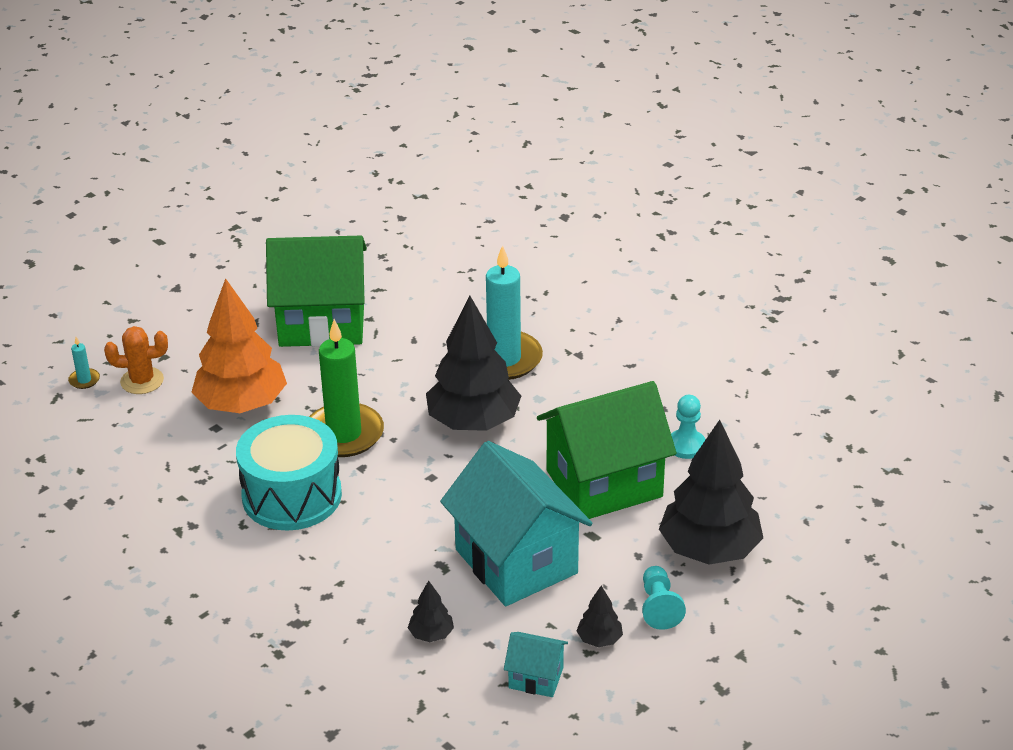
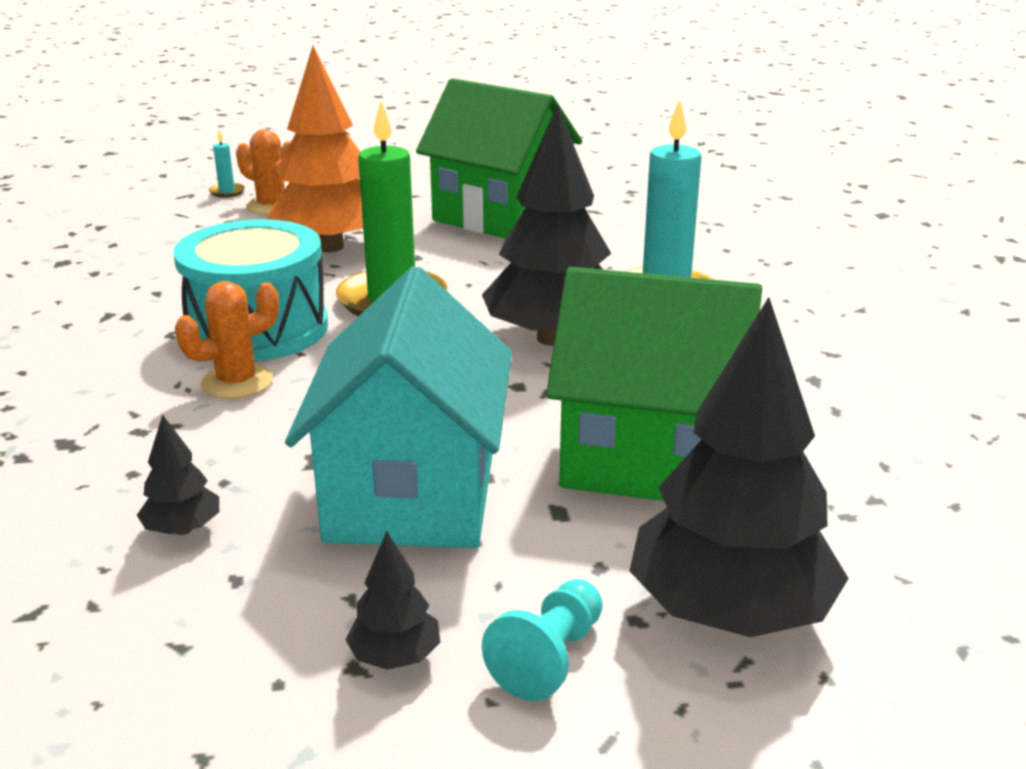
camera: 35 degrees right, 10 degrees down
(335, 539) = (237, 382): none -> orange cactus
(536, 678) = (229, 662): turquoise house -> none
(686, 445) = (828, 463): turquoise pawn -> none

